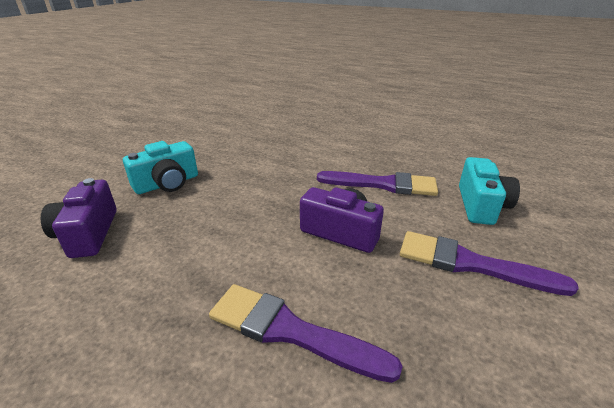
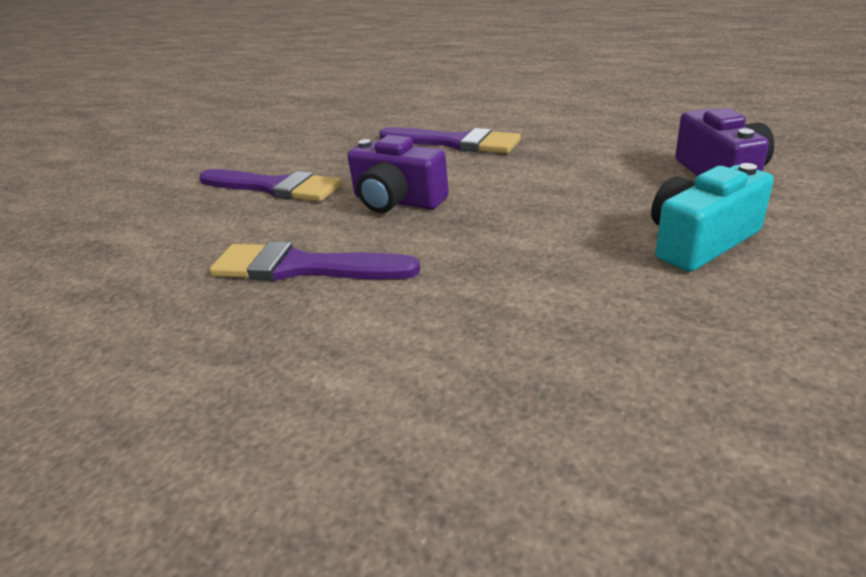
camera: 175 degrees left, 0 degrees up
(481, 205) = (184, 245): turquoise camera -> none

